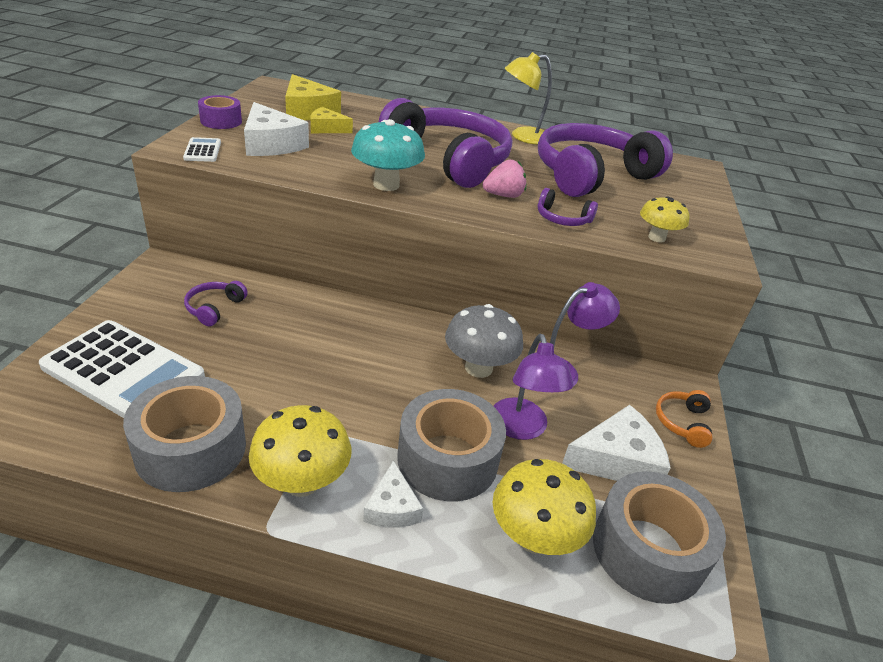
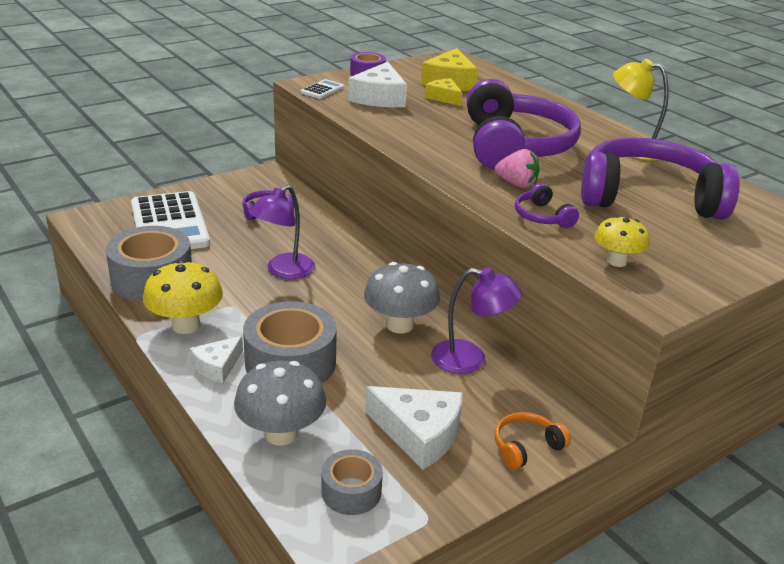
camera: 45 degrees right, 5 degrees down
(386, 185) = (423, 147): turquoise mushroom -> none
(521, 428) = (372, 375): purple lamp -> purple lamp (284, 271)
(534, 537) = (281, 433): yellow mushroom -> grey mushroom
(648, 550) = (351, 491): grey tape -> grey tape, size x0.56

